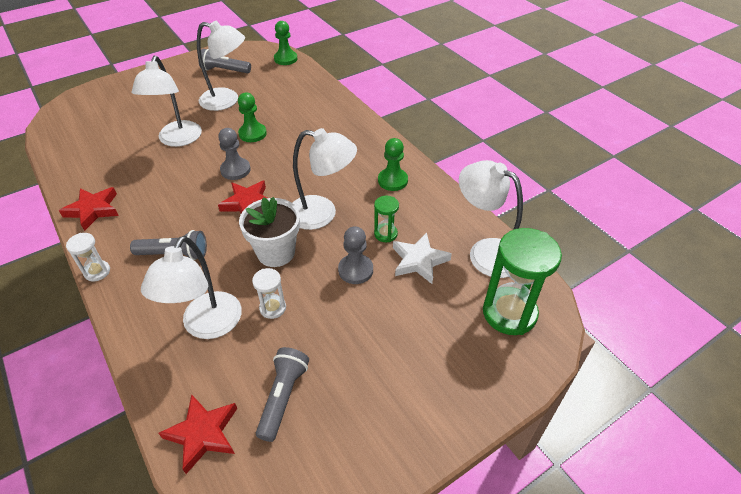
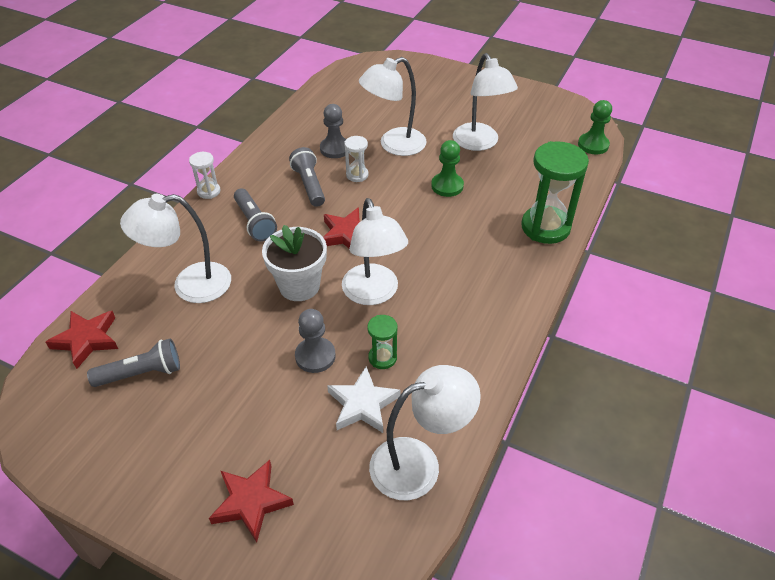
camera: 60 degrees right, 0 degrees up
(93, 210) = (271, 150): red star -> red star (251, 502)
(224, 70) = (524, 116): grey flashlight -> grey flashlight (309, 185)
(235, 170) = (385, 202): grey pawn -> grey pawn (335, 149)
(273, 308) = (232, 317): white hourglass -> white hourglass (357, 175)
(392, 180) = (470, 327): green pawn -> none
(485, 252) = (419, 463): white lamp -> white lamp turned 60 degrees clockwise
(509, 313) = (338, 523): green hourglass -> green hourglass (545, 227)

